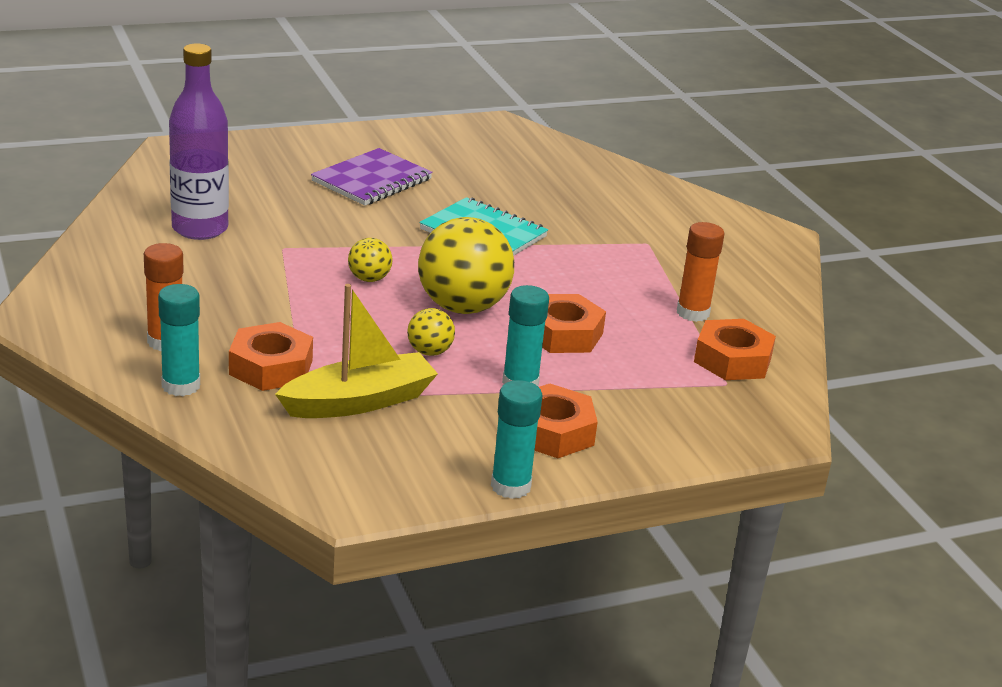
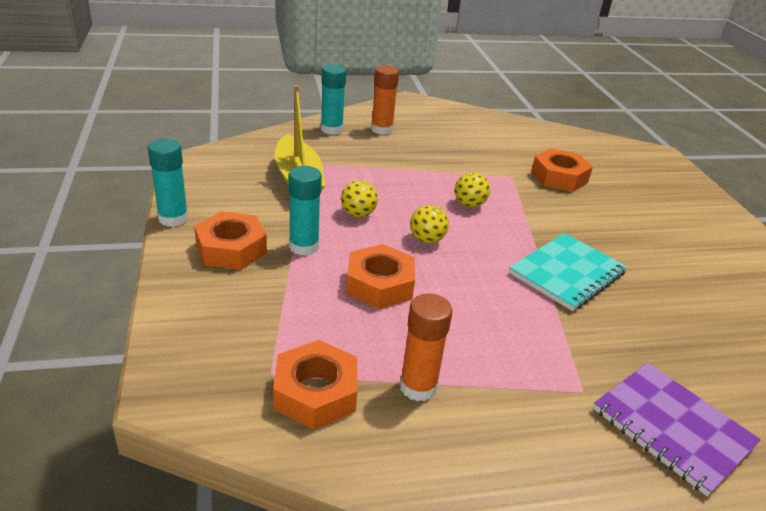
camera: 100 degrees right, 5 degrees up
(200, 229) = (532, 151): purple bottle -> none
(271, 367) = (347, 156): orange nut -> orange nut (559, 177)
(372, 180) = (650, 229): purple notebook -> purple notebook (672, 428)
(462, 307) = (427, 239): yellow ball -> yellow ball, size x0.47

